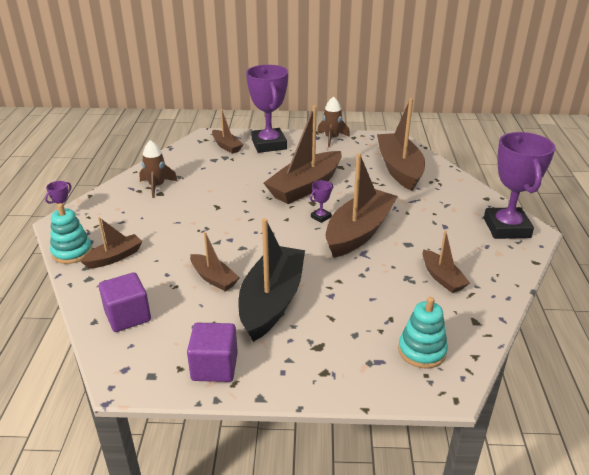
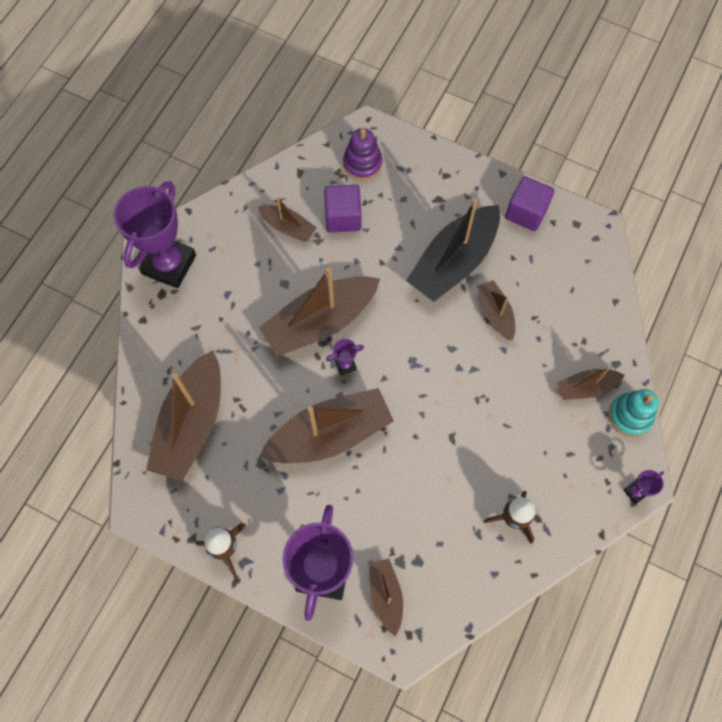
camera: 155 degrees left, 35 degrees up
(128, 316) = (585, 295): purple cube -> purple cube (343, 217)
(422, 351) = (362, 164): turquoise stacking toy -> purple stacking toy
(442, 278) = (288, 227): brown boat -> brown boat turned 120 degrees clockwise

